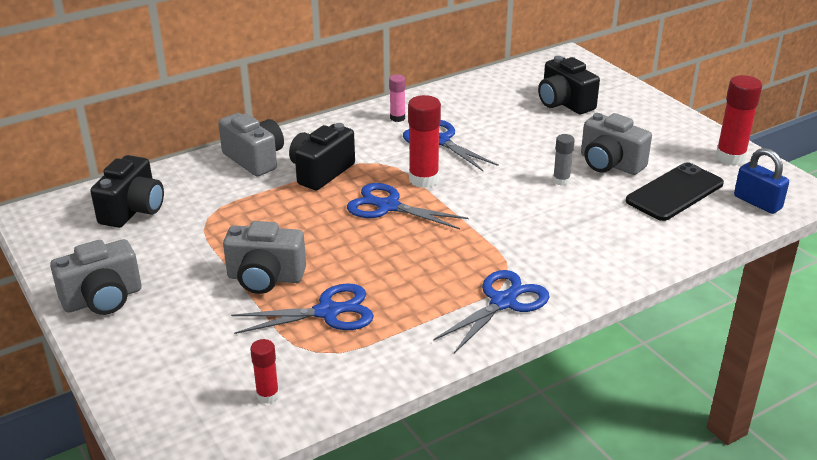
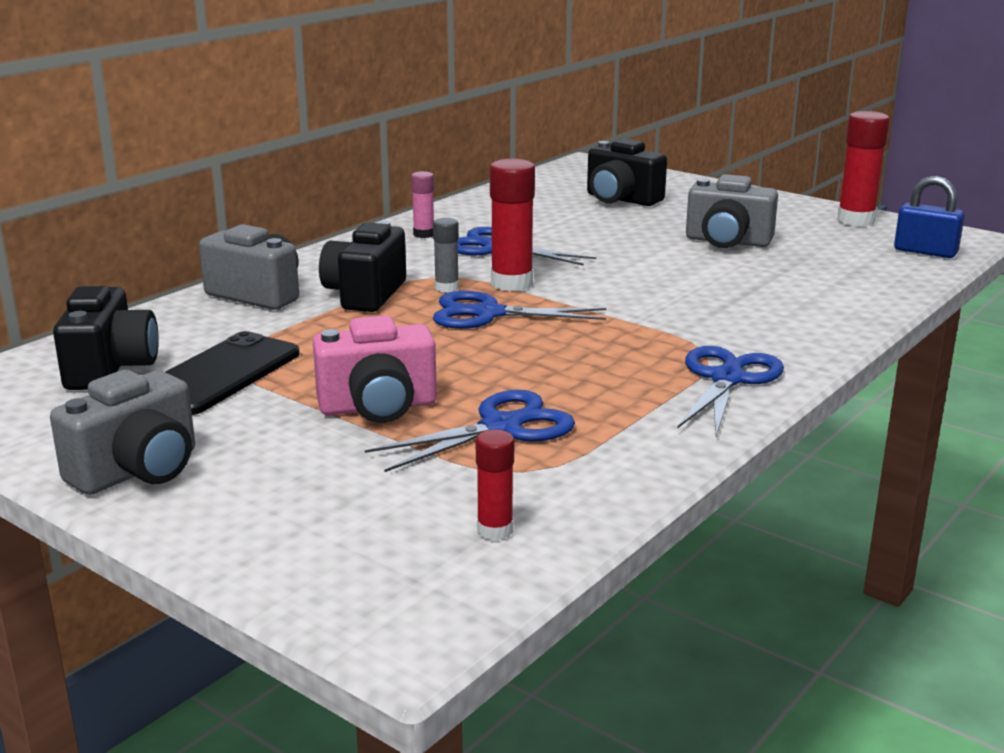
camera: 20 degrees left, 10 degrees down
(265, 278) = (378, 407): grey camera -> pink camera
(561, 181) = (685, 263): grey glue stick -> grey glue stick (446, 288)
(674, 192) = (826, 255): black phone -> black phone (220, 374)

